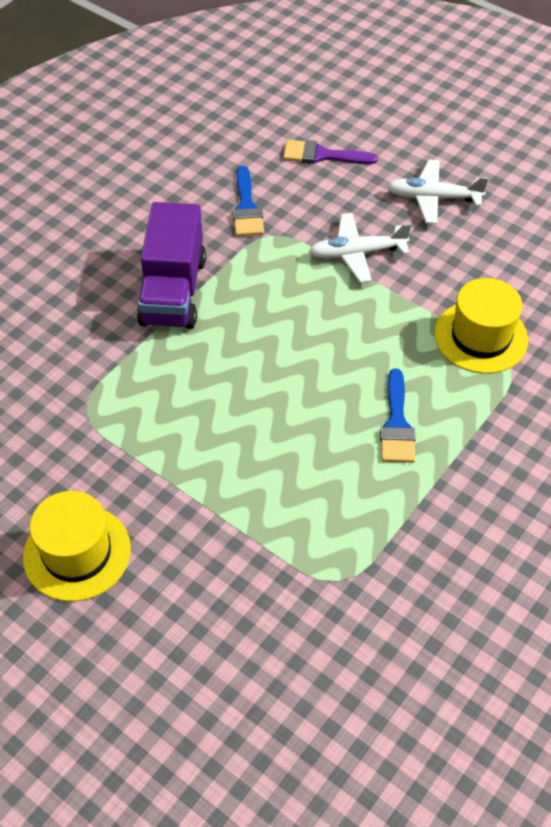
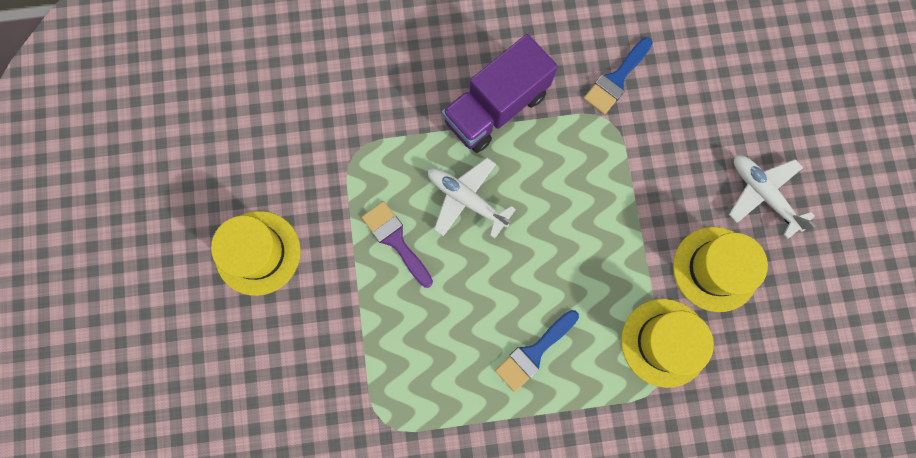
camera: 45 degrees right, 25 degrees up
(322, 155) = (721, 79): purple brush -> purple brush (395, 240)
(357, 253) = (652, 192): white plane -> white plane (466, 199)
(458, 264) = (715, 269): none -> yellow hat

